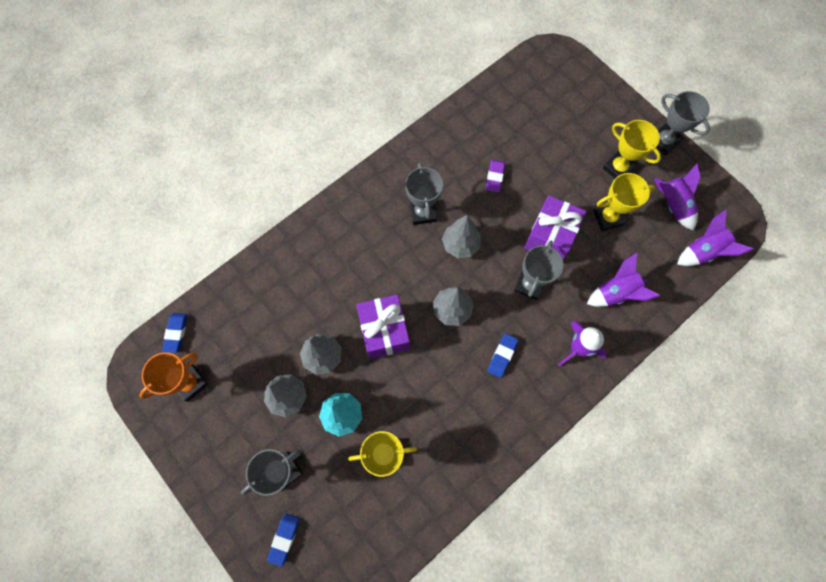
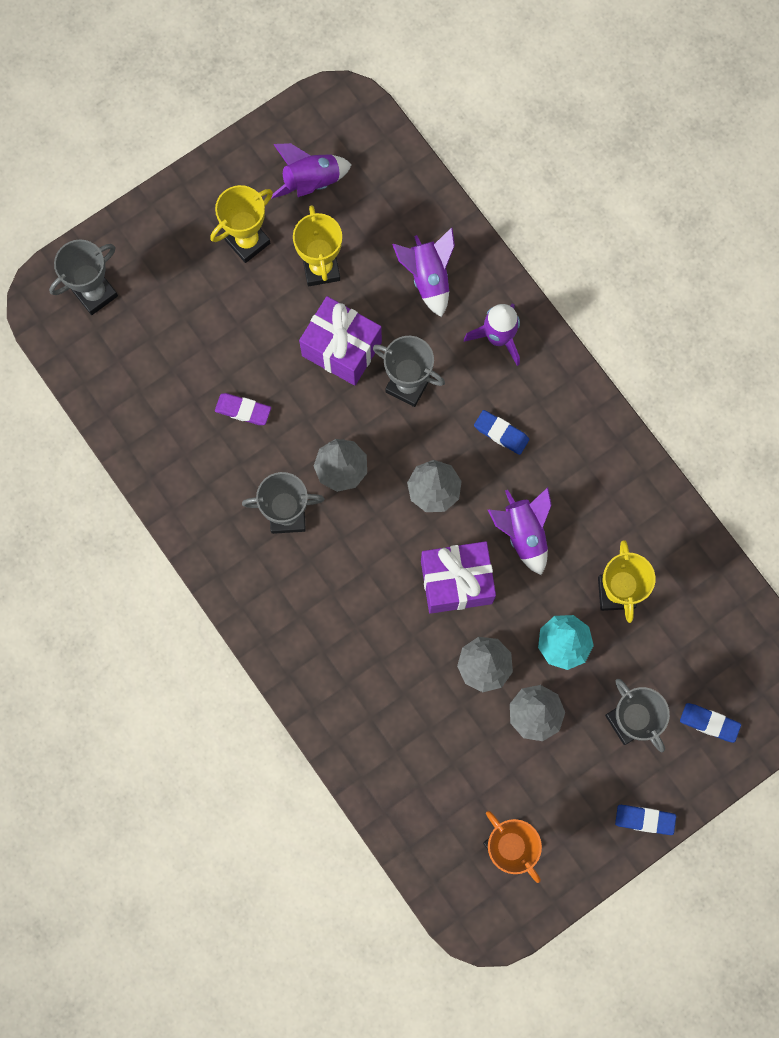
camera: 85 degrees left, 5 degrees up
(176, 333) = (436, 868): blue eraser -> blue eraser (644, 819)
(663, 141) = (213, 173): grey trophy -> grey trophy (95, 293)
(703, 251) = (381, 158): purple rocket -> purple rocket (523, 533)

